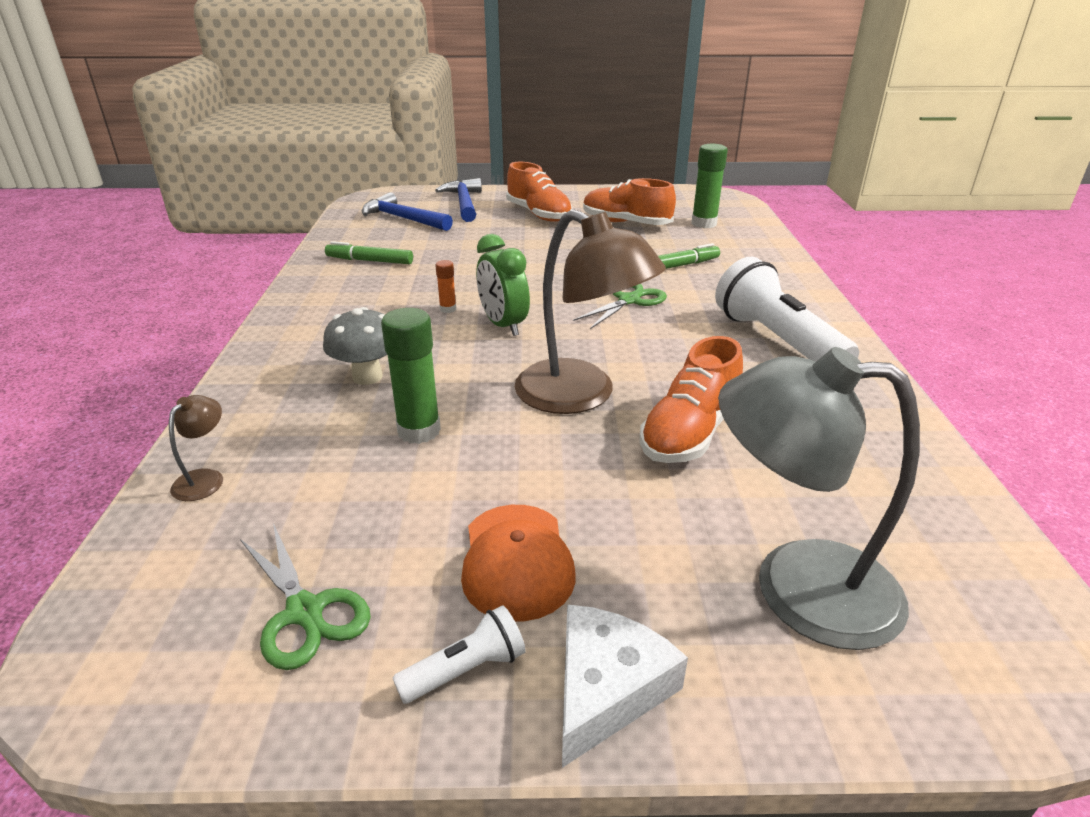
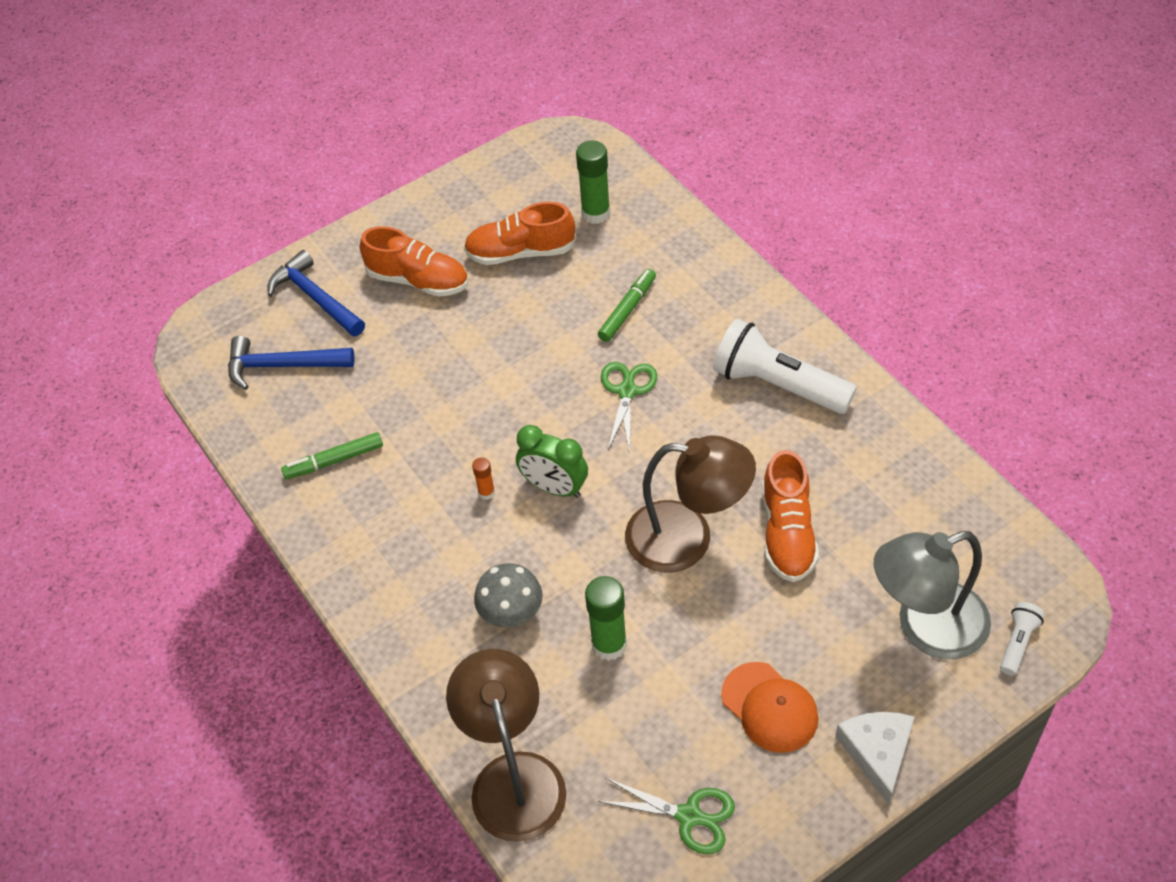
camera: 30 degrees left, 20 degrees up
(205, 478) = (513, 777): brown lamp -> brown lamp, size x2.41
(466, 670) = (804, 789): white flashlight -> white flashlight (1018, 643)

